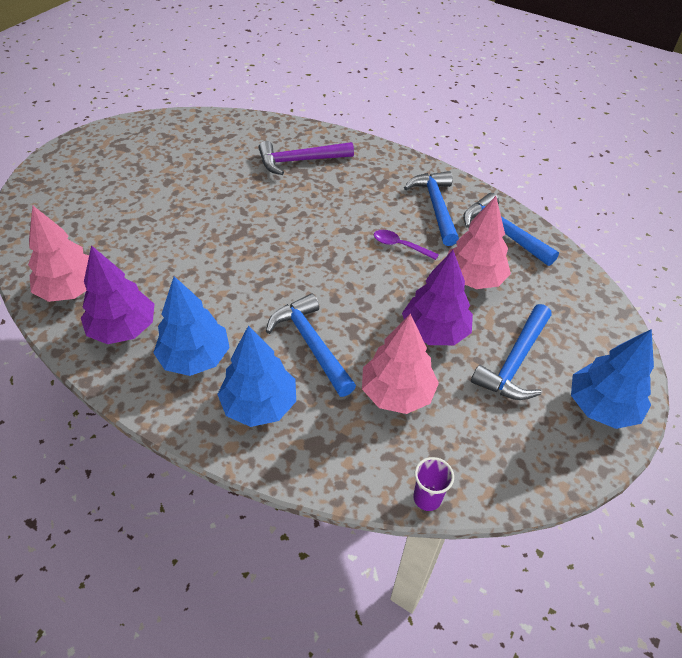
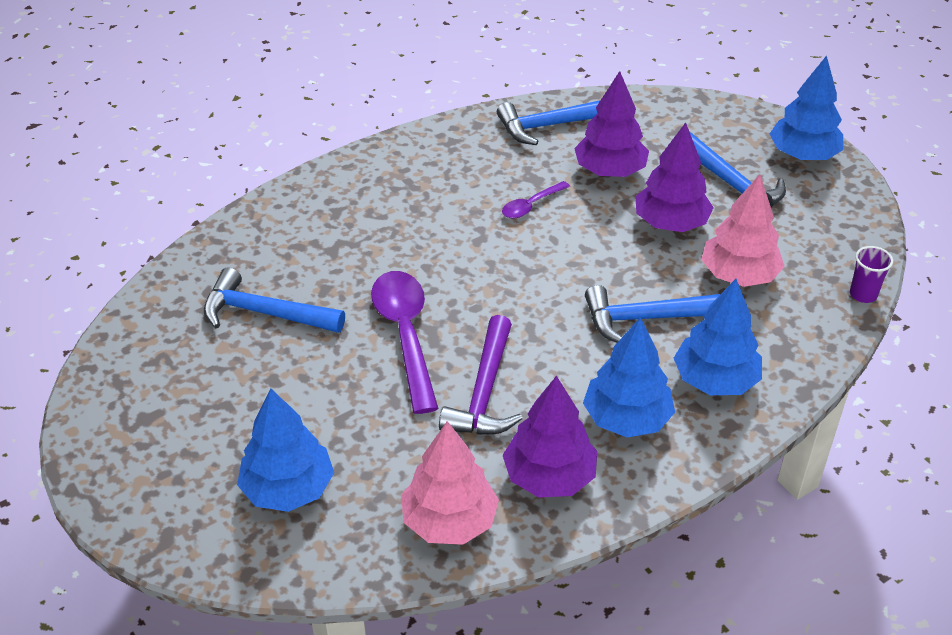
camera: 65 degrees left, 5 degrees down
(81, 214) = (288, 489): none -> blue tree
(231, 223) = (405, 335): none -> purple spoon
(300, 161) = (318, 240): purple hammer -> purple hammer (484, 392)
(435, 207) = (481, 157): blue hammer -> blue hammer (264, 313)
(473, 278) = (610, 171): pink tree -> purple tree

